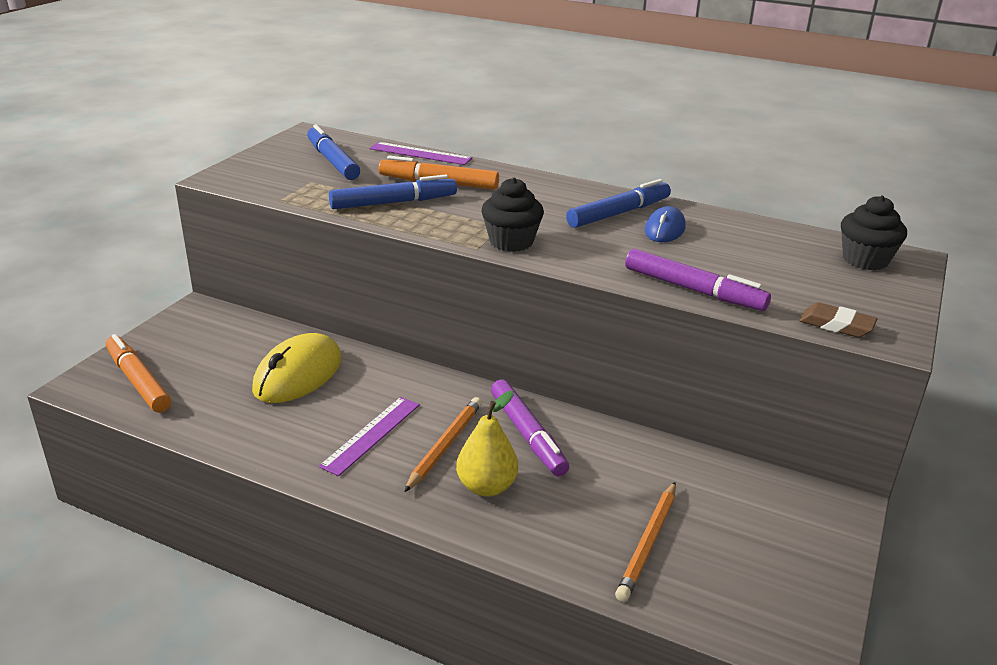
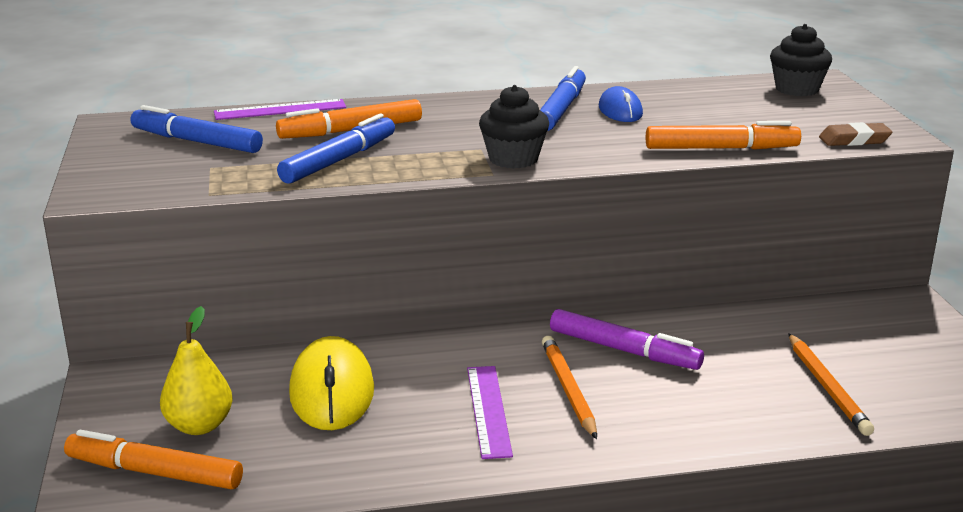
camera: 35 degrees left, 5 degrees down
(486, 487) = (651, 405): yellow pear -> yellow pear (199, 426)
(693, 290) = (721, 148): purple marker -> orange marker

